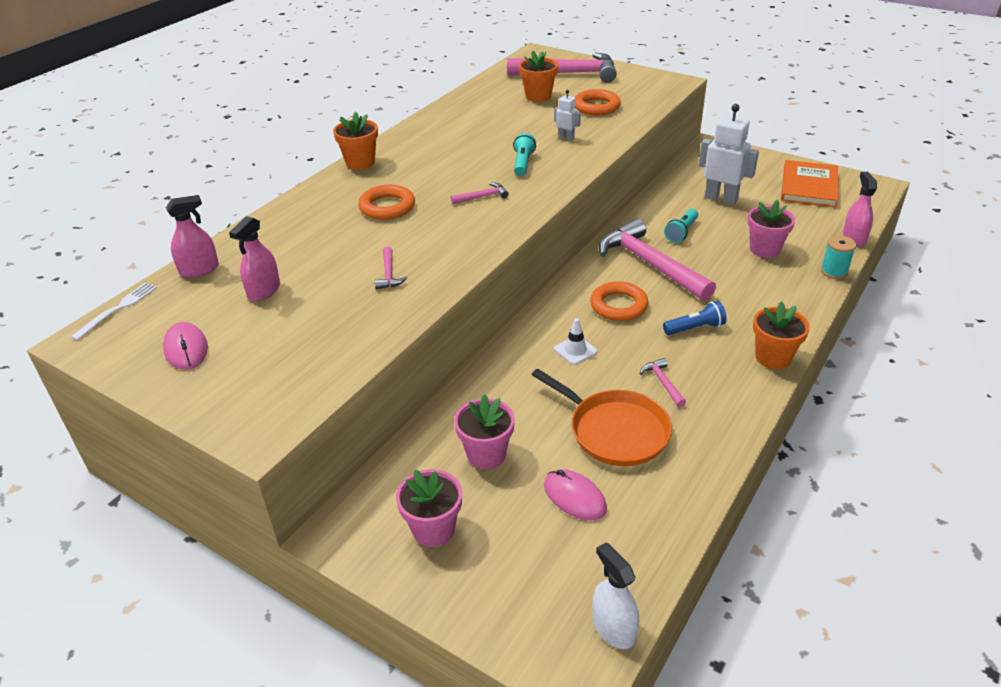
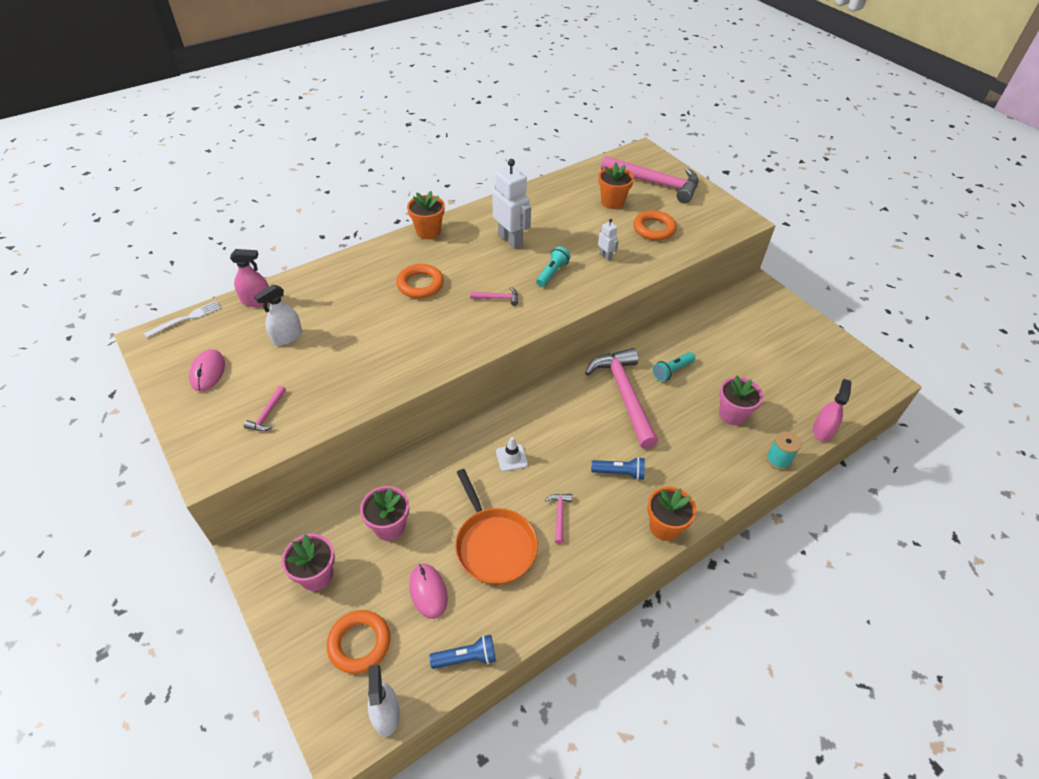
camera: 20 degrees right, 10 degrees up
(264, 291) = (287, 337): pink spray bottle -> white spray bottle
(389, 274) = (381, 353): pink hammer -> pink hammer (267, 414)
(618, 306) = (572, 427): orange ring -> orange ring (359, 643)
(661, 541) = (466, 657): none -> blue flashlight
(721, 198) = (730, 347): white robot -> white robot (510, 240)
(809, 186) = (819, 360): orange book -> none

